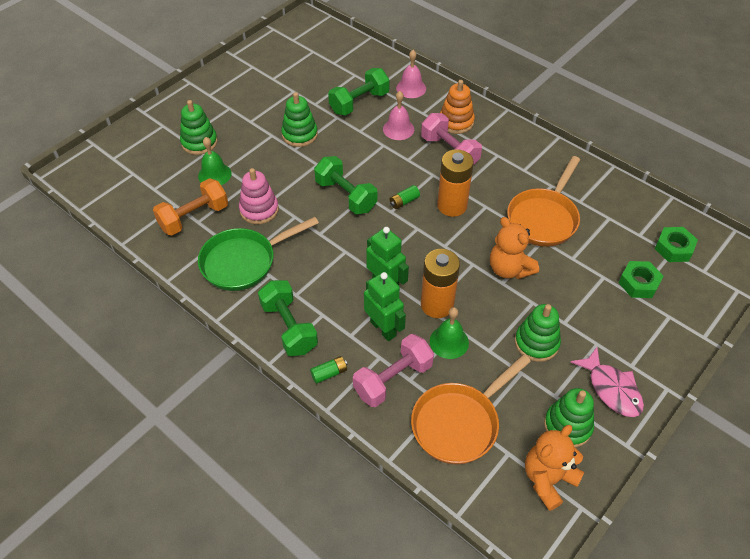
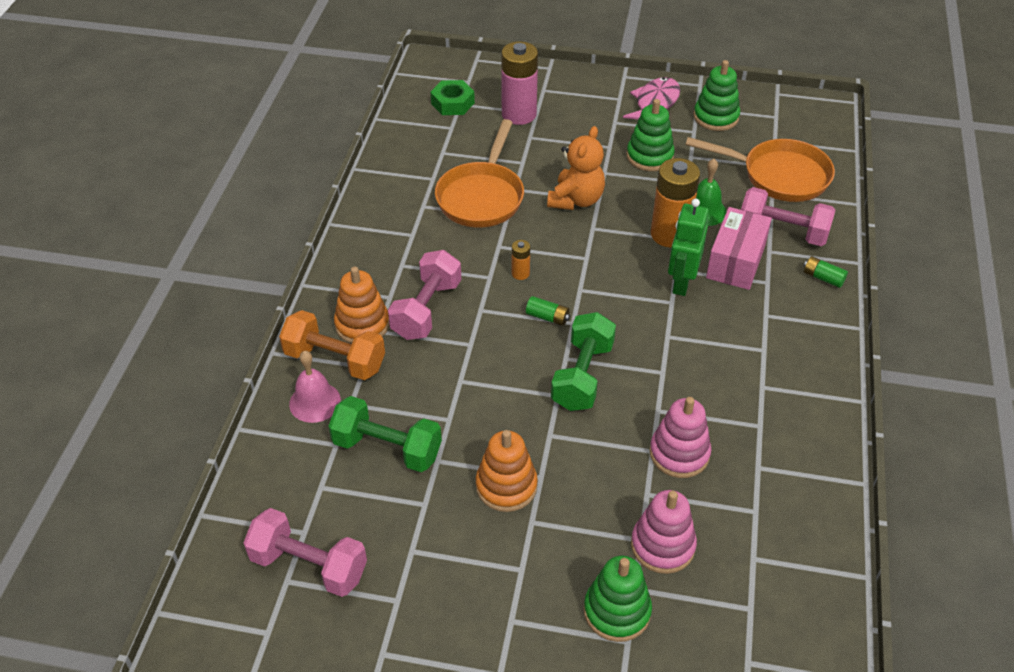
camera: 120 degrees left, 5 degrees down
(194, 217) = (753, 520): orange dumbbell -> orange dumbbell (335, 360)
(214, 174) = (662, 546): green bell -> pink stacking toy
(243, 262) = (768, 422): green pan -> none
(289, 327) = (807, 334): green dumbbell -> none
(299, 134) = (506, 486): green stacking toy -> orange stacking toy
(314, 59) = (309, 566): none -> pink dumbbell
(383, 328) = (735, 261): green robot -> pink box
(398, 129) = (416, 378): pink bell -> none
(452, 206) = (520, 273): orange battery -> orange battery, size x0.45
(543, 218) = (481, 197): orange pan -> orange pan turned 105 degrees clockwise
(548, 479) = (773, 115): orange teddy bear -> none
(638, 283) = (519, 114): green nut -> pink battery

